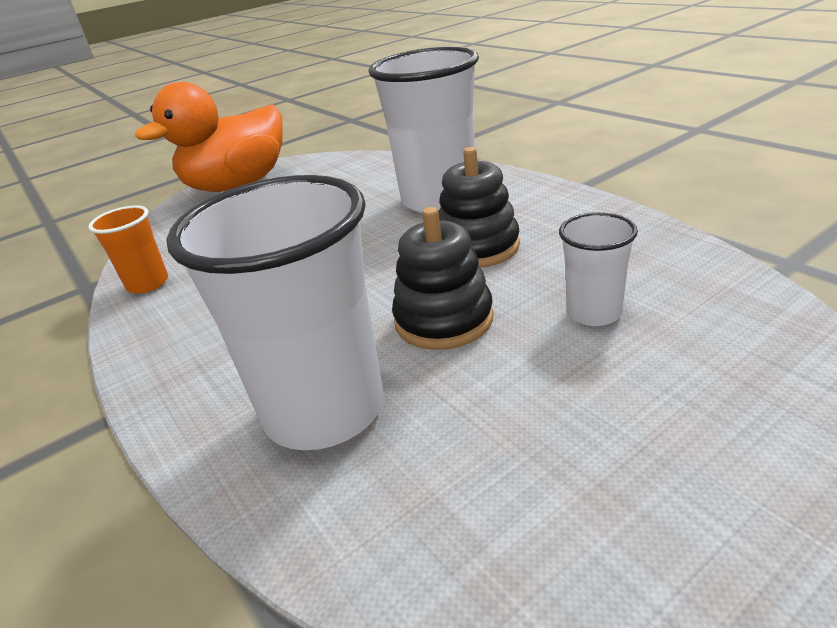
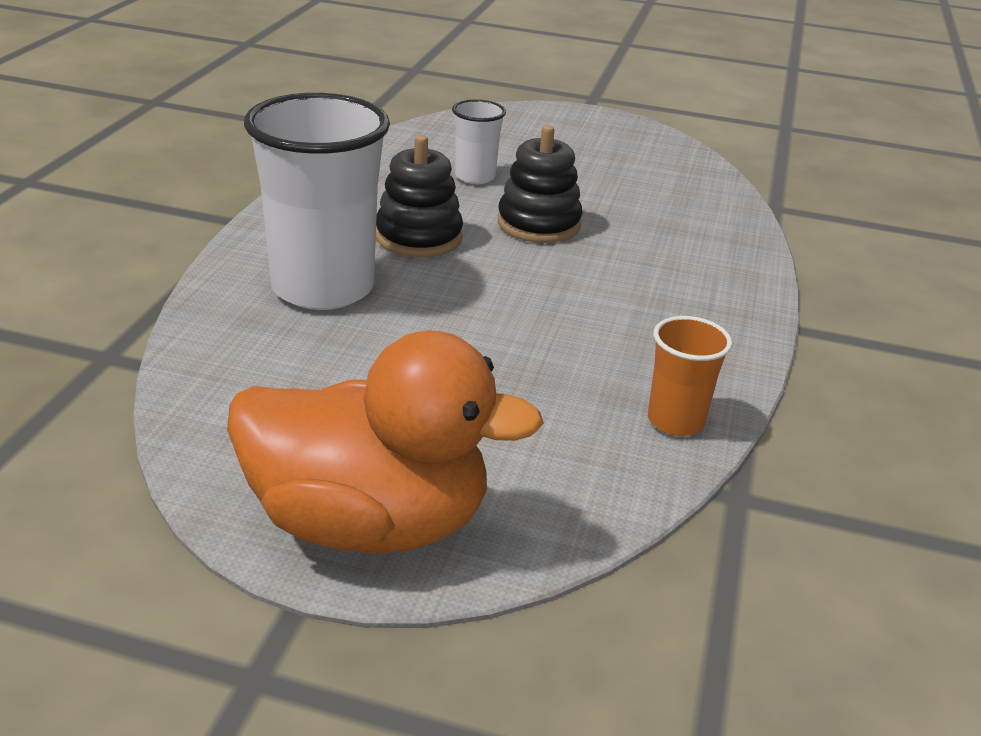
camera: 135 degrees left, 0 degrees up
(324, 409) = (671, 237): white cup -> none

